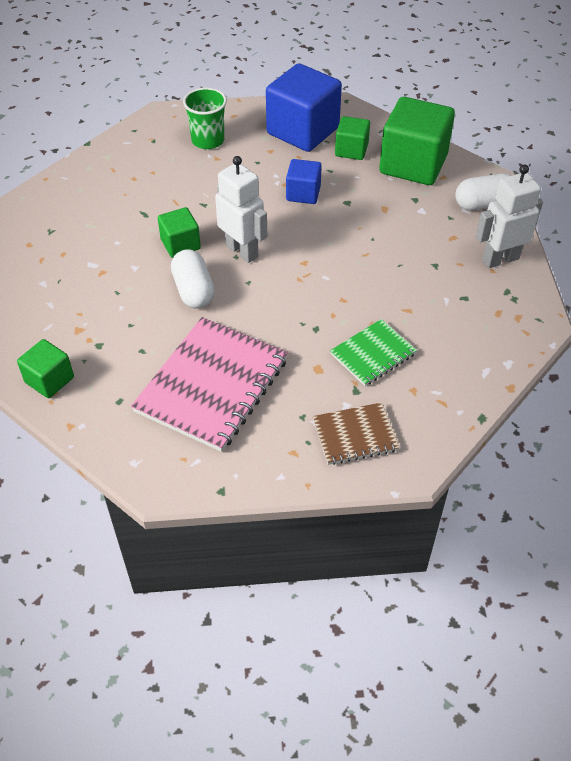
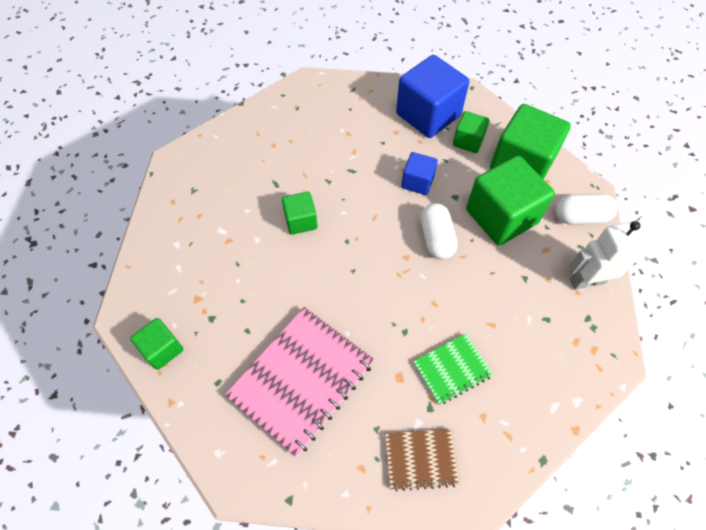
camera: 10 degrees right, 10 degrees up
(193, 290) = (303, 272): white capsule -> white capsule (436, 238)
(208, 140) = (343, 114): green cup -> none
(242, 251) = (353, 236): white robot -> none
(400, 214) = (501, 216): none -> green cube

